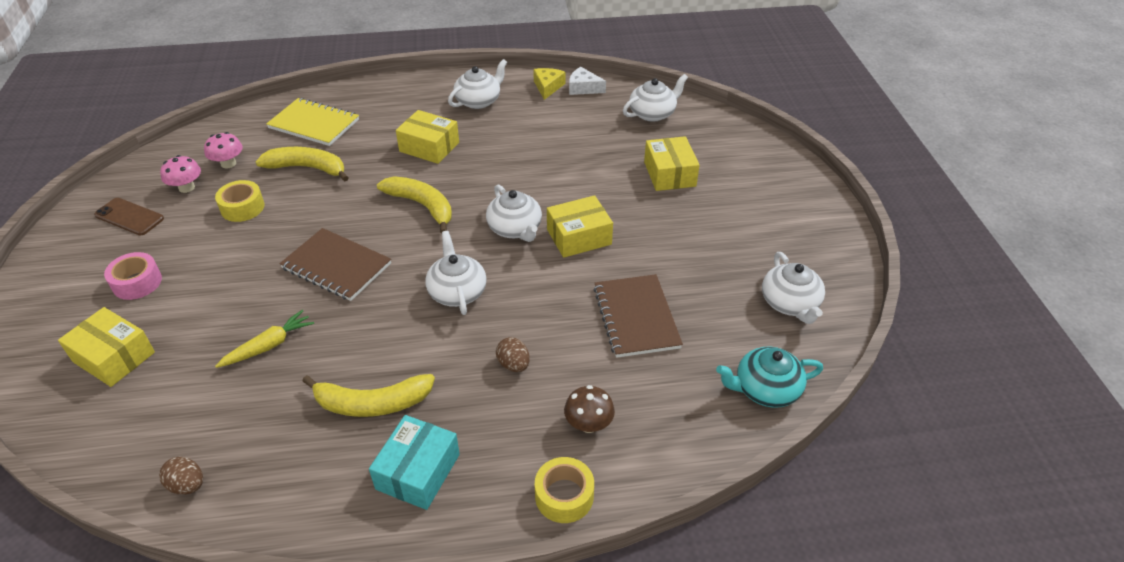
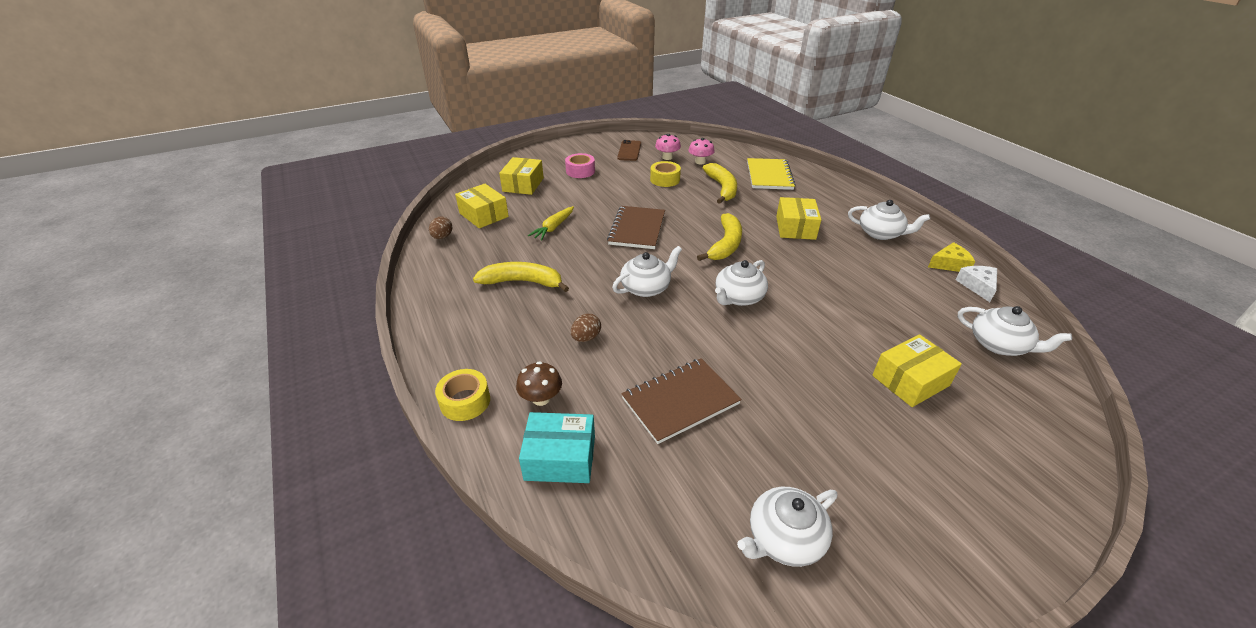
camera: 70 degrees right, 5 degrees down
(268, 346) = (553, 227): yellow carrot -> yellow carrot turned 90 degrees clockwise
(372, 403) = (522, 282): yellow banana -> yellow banana turned 120 degrees clockwise
(418, 471) = (471, 319): turquoise box -> turquoise box (560, 458)
(579, 237) = (758, 337): yellow box -> yellow box (484, 215)
(765, 389) = (636, 533): turquoise teapot -> none

